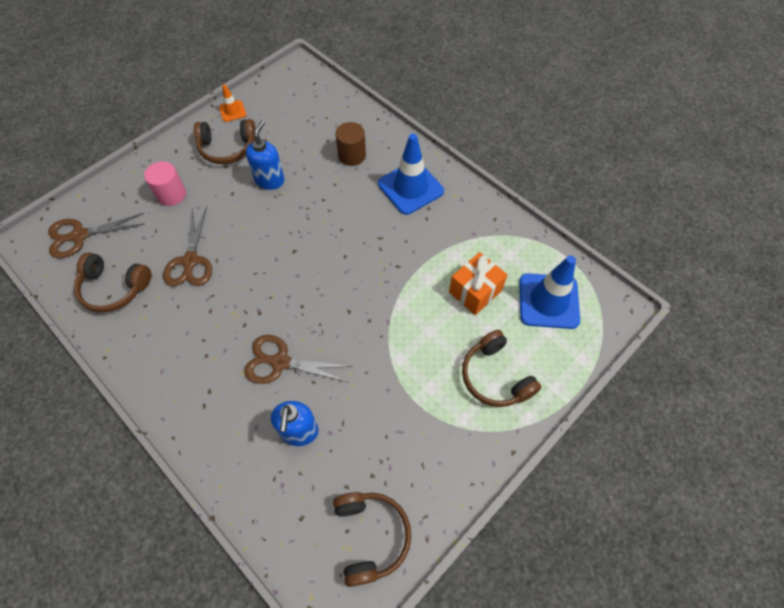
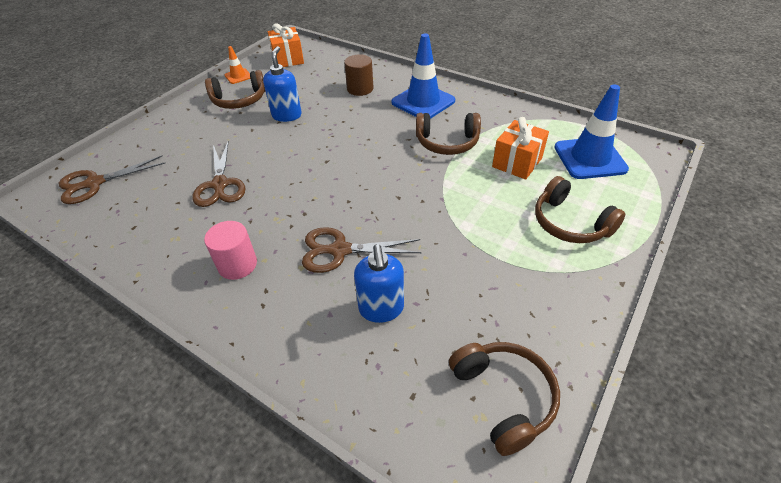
camera: 10 degrees left, 15 degrees down
(114, 288) = (138, 219): brown headphones -> brown headphones (447, 142)
(171, 194) = (189, 139): pink cylinder -> pink cylinder (237, 264)
(288, 93) = (288, 59): none -> orange gift

